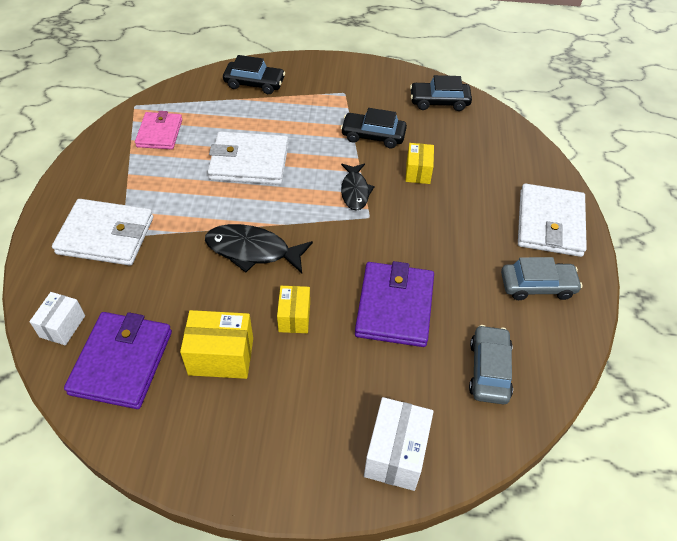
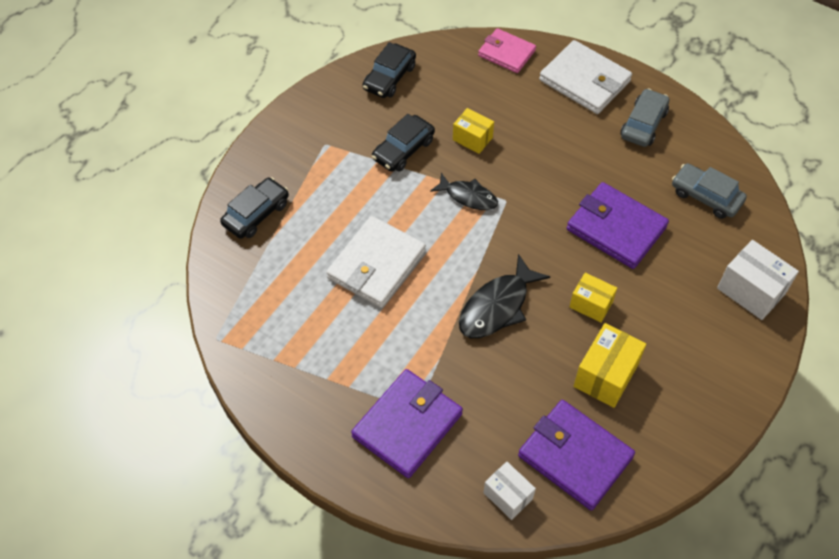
camera: 60 degrees left, 5 degrees up
(106, 235) = (407, 425): white wallet -> purple wallet
(159, 133) = (280, 329): pink wallet -> pink wallet (506, 53)

